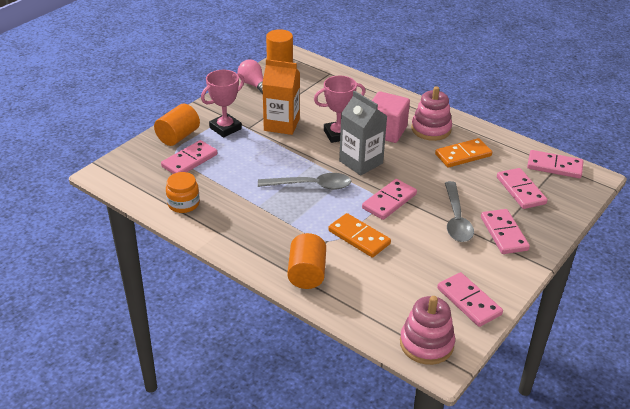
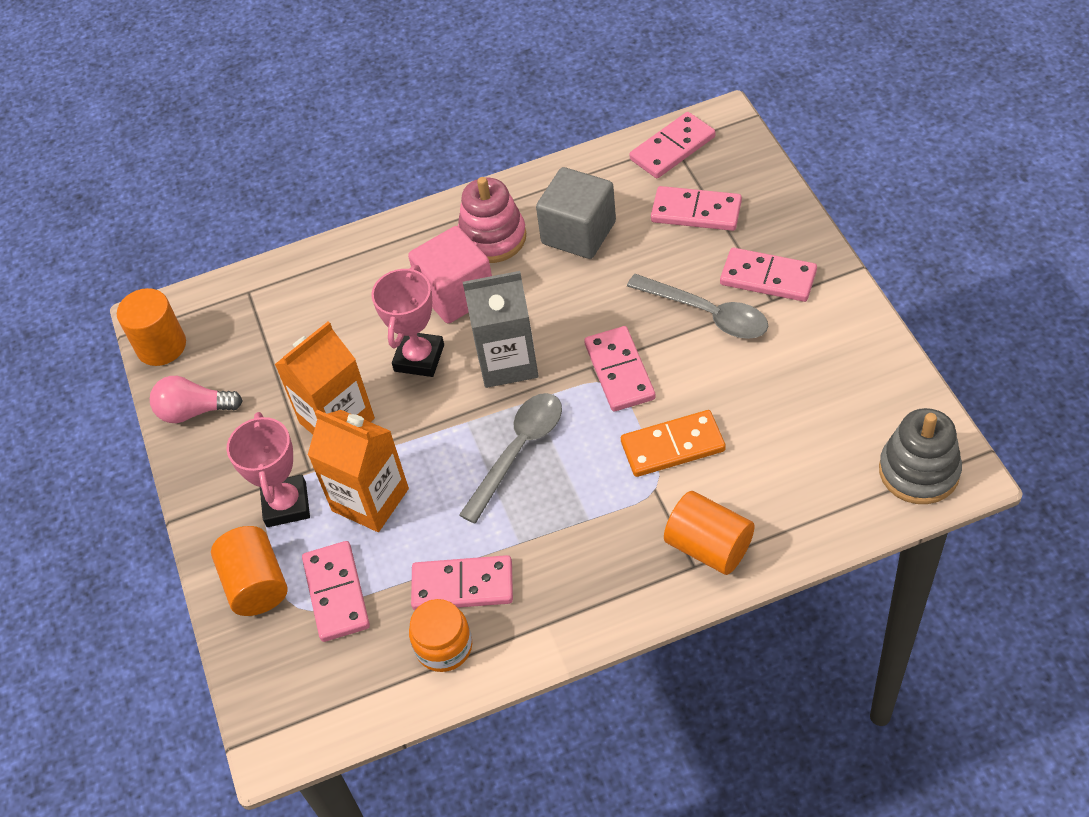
camera: 50 degrees left, 15 degrees up
(247, 151) = (370, 499): none -> orange carton
(426, 344) = (919, 471): pink stacking toy -> grey stacking toy
(463, 155) = (578, 233): orange domino -> grey cube
(469, 301) = (870, 385): pink domino -> pink domino (462, 585)

